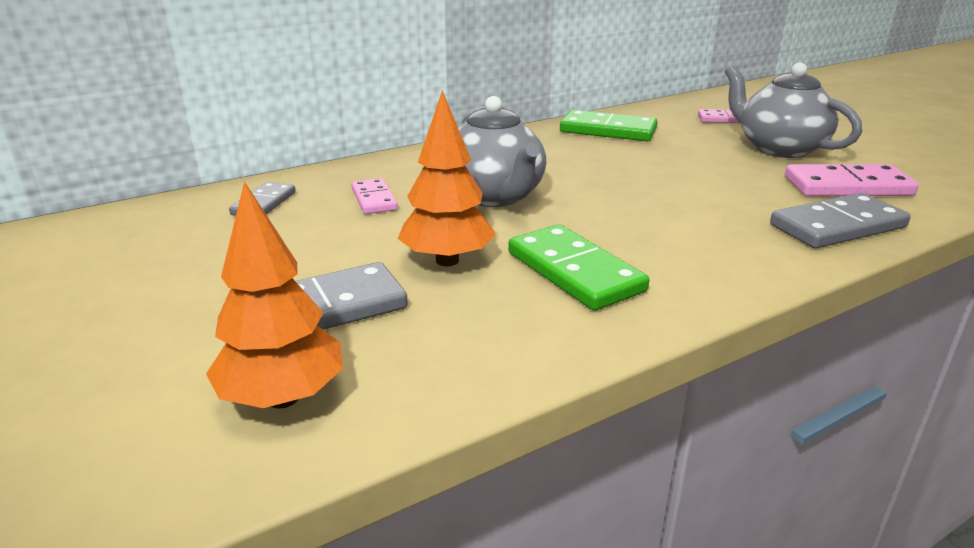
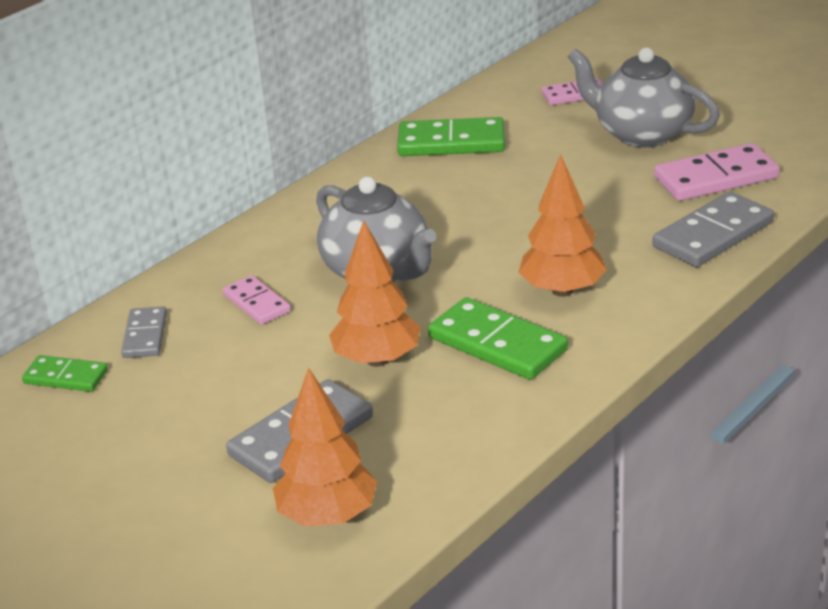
camera: 15 degrees left, 5 degrees up
(172, 219) = (66, 377): none -> green domino
(663, 241) = (562, 290): none -> orange tree

